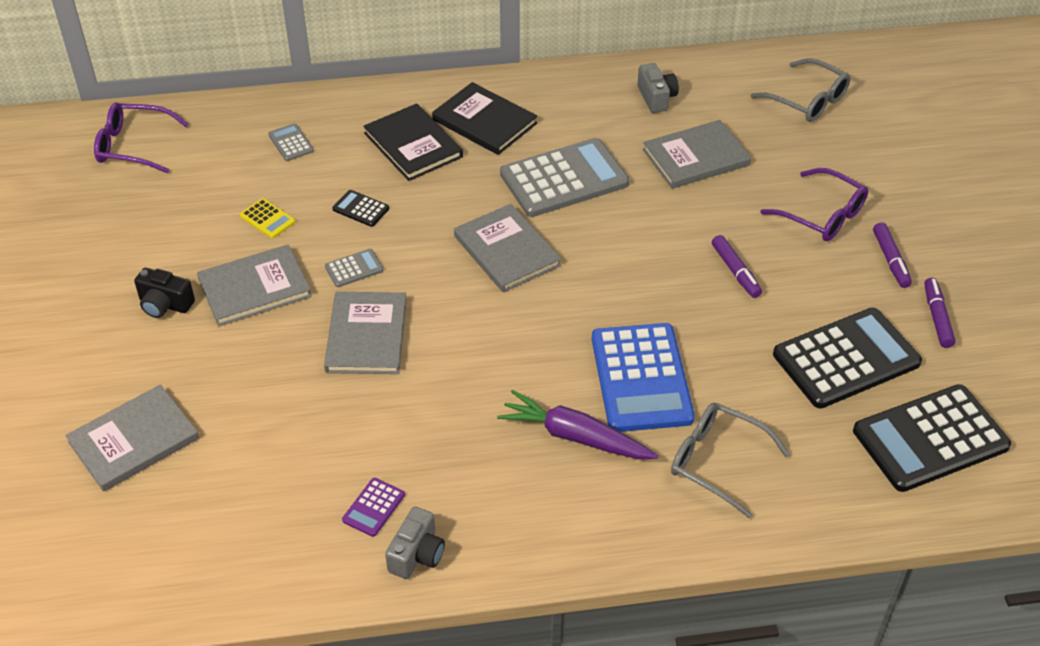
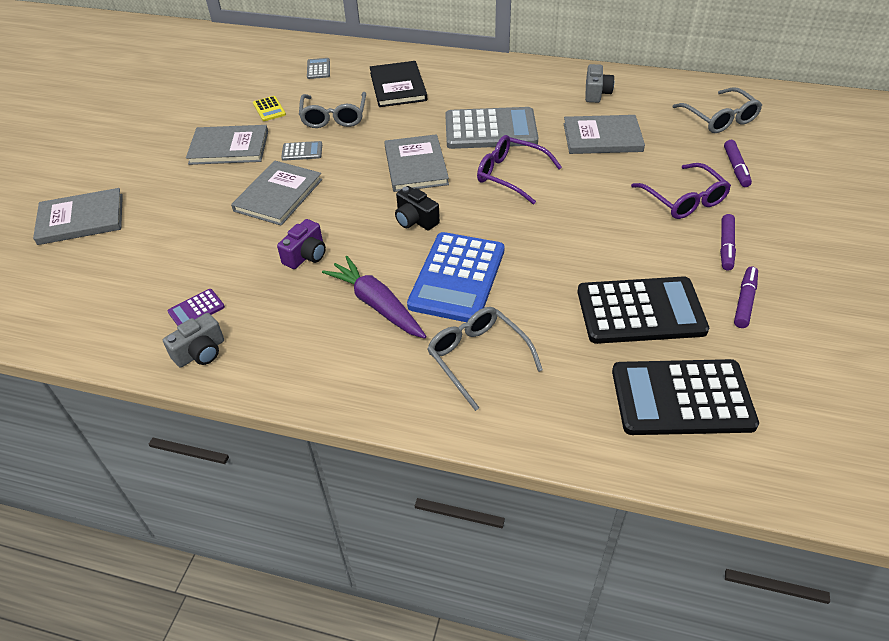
camera: 25 degrees right, 0 degrees up
(134, 146) = (221, 51): purple glasses -> purple glasses (511, 175)
(165, 304) = (166, 143): black camera -> black camera (415, 220)
(361, 209) = (334, 117): black calculator -> grey glasses
(455, 402) = (306, 255): none -> purple camera
(484, 121) = (458, 83): black book -> none
(735, 271) = (584, 222): purple marker -> purple marker (736, 168)

